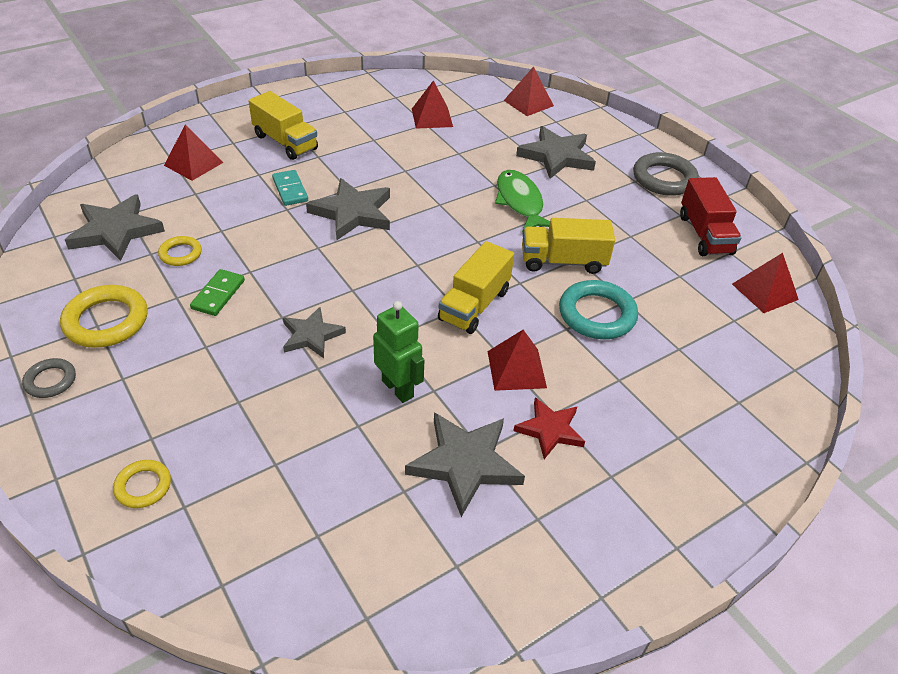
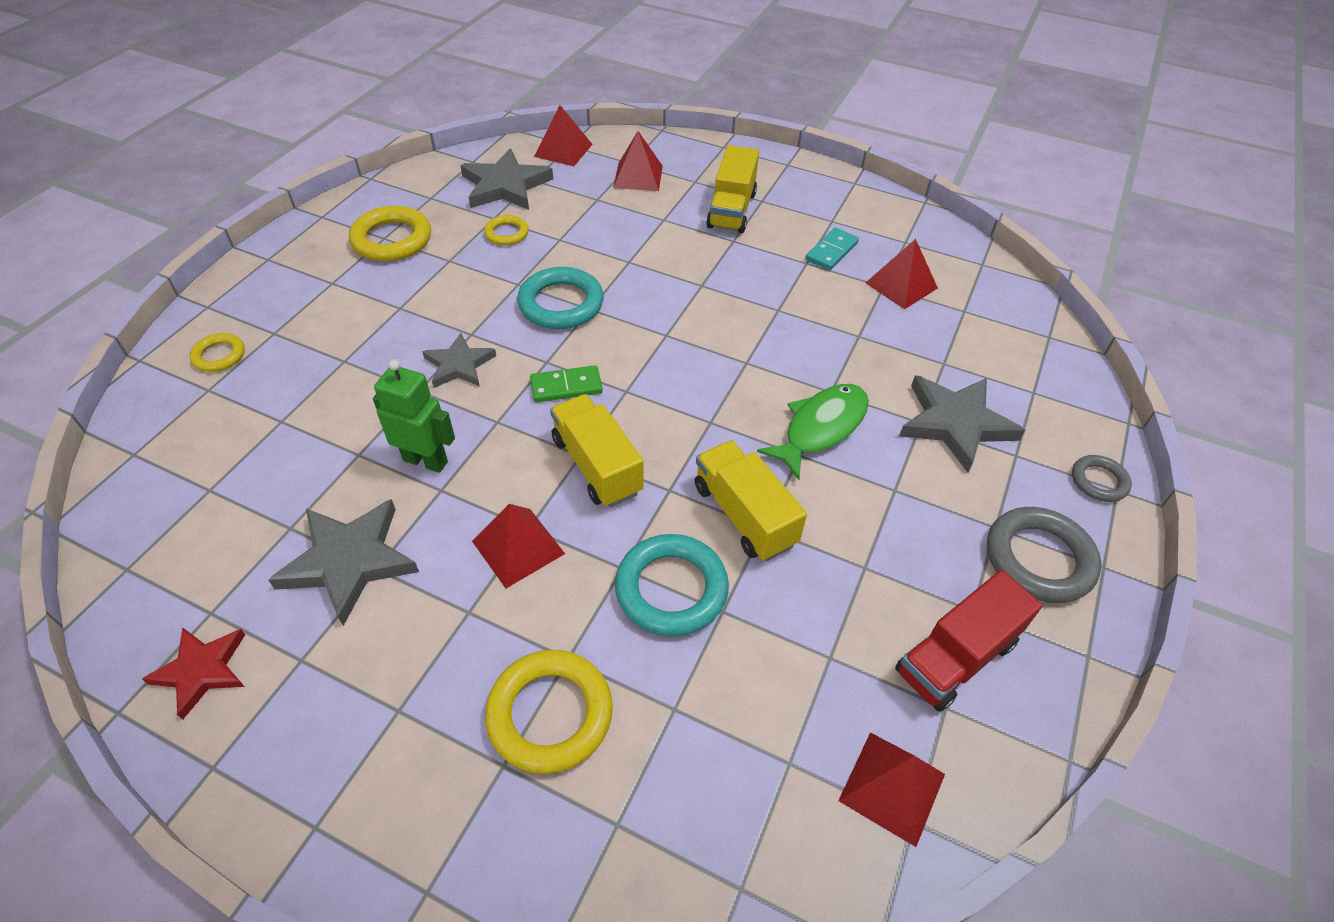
camera: 60 degrees right, 5 degrees up
(50, 381) = (306, 249): grey ring -> grey ring (1098, 481)
(218, 294) = (471, 281): green domino -> green domino (566, 387)
(290, 190) = (660, 249): turquoise domino -> turquoise domino (831, 251)
(298, 258) = (561, 304): none -> turquoise ring
(352, 213) = (666, 306): grey star -> none
(398, 388) = (426, 460): green robot -> green robot turned 90 degrees counterclockwise
(474, 305) = (597, 466): yellow truck -> yellow truck turned 60 degrees clockwise
(528, 103) = (1040, 350): red pyramid -> red pyramid (563, 150)
(550, 430) = (439, 618): red star -> red star (202, 670)
(654, 402) = (550, 714): none -> yellow ring

